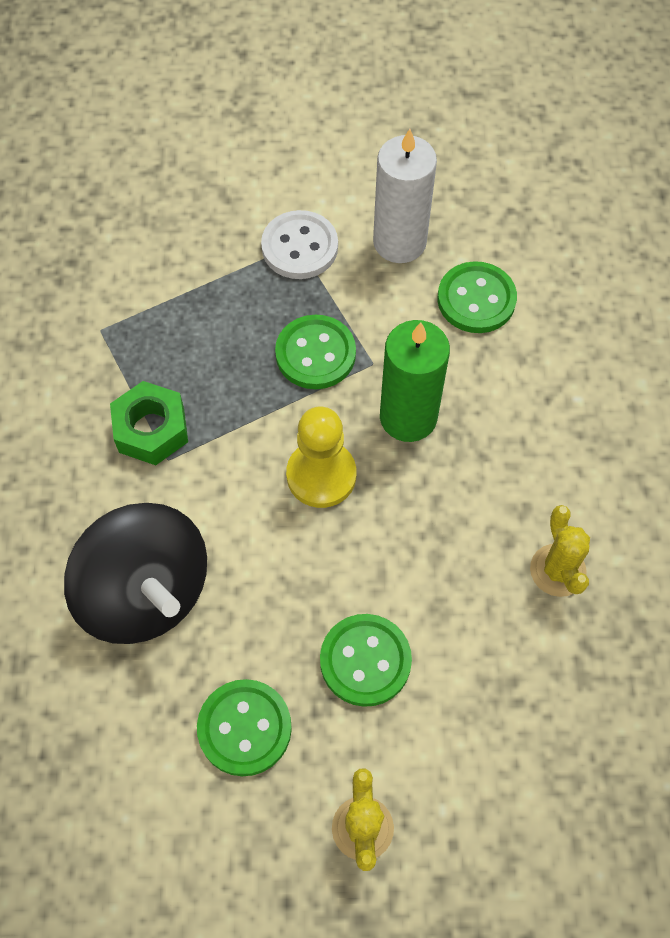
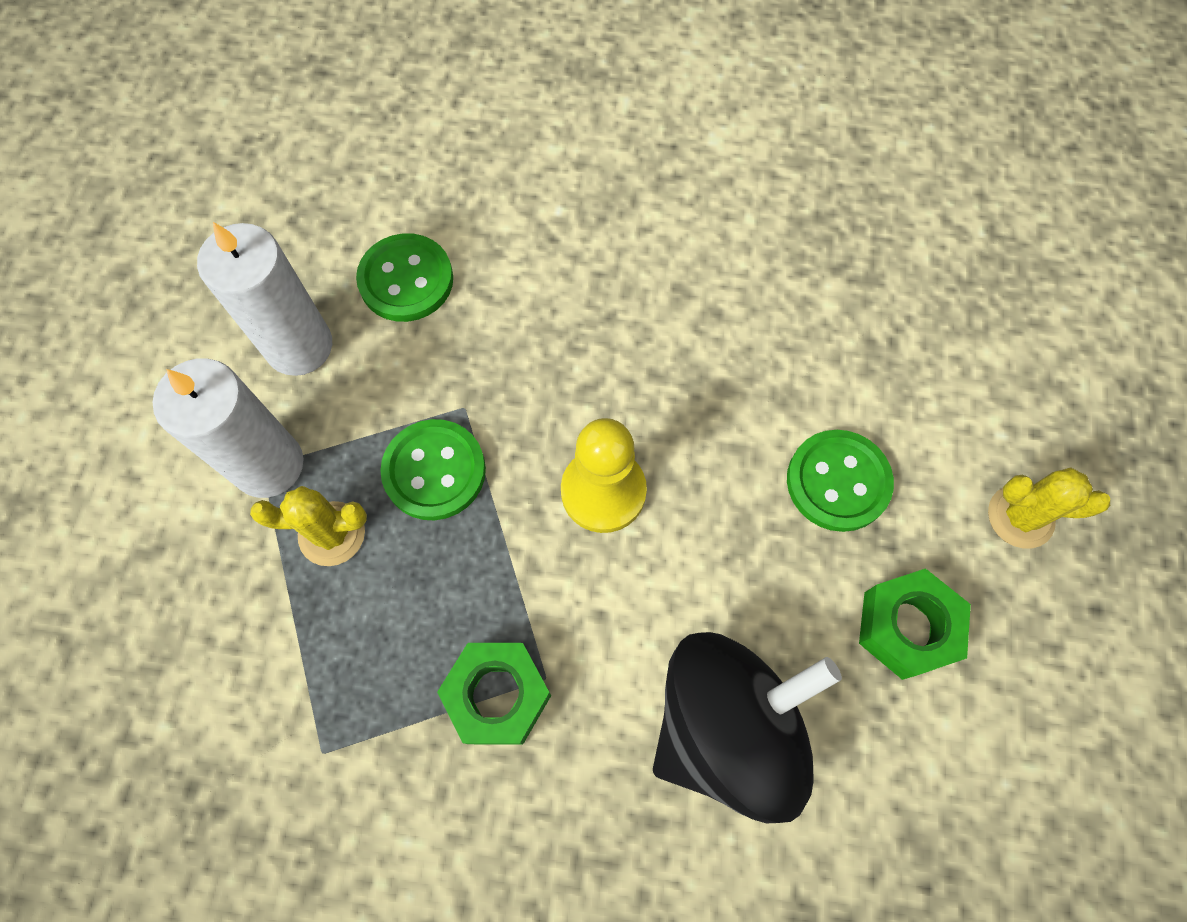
camera: 80 degrees left, 5 degrees up
(244, 728) = (907, 627): green button -> green nut
(299, 247) = (268, 465): white button -> white candle
(408, 417) = (545, 382): green candle -> none
(557, 570) = (755, 273): yellow cactus -> yellow cactus (332, 534)

